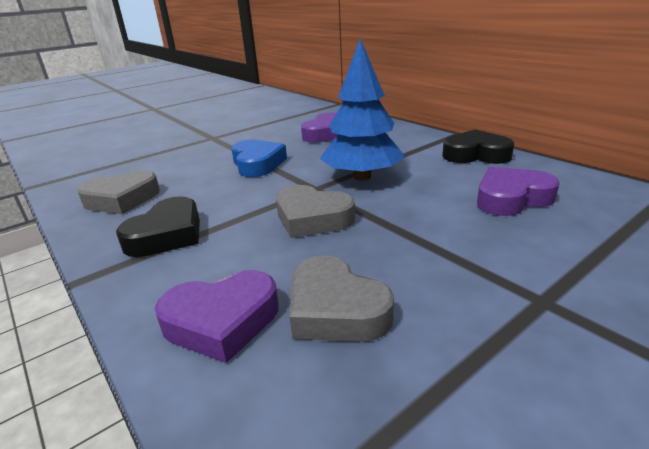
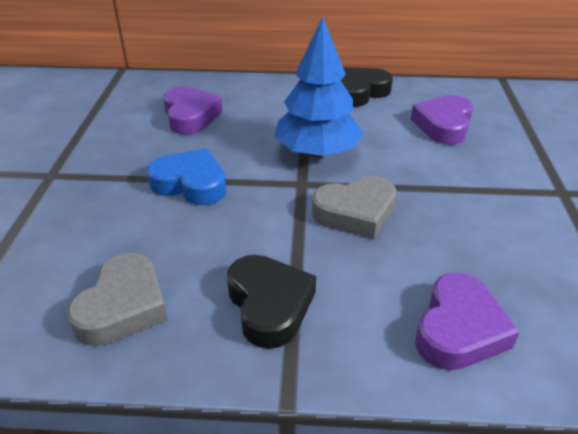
camera: 50 degrees left, 10 degrees up
(335, 309) = (497, 269): grey heart -> none

